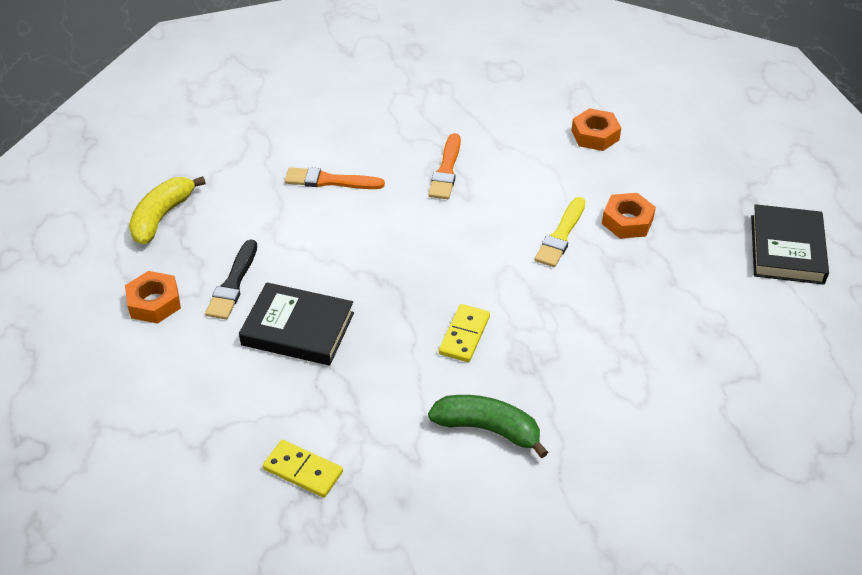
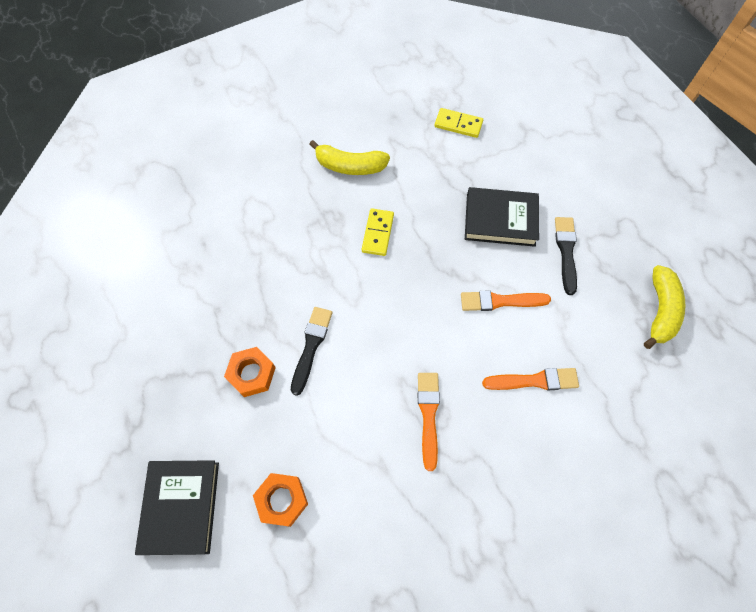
camera: 170 degrees right, 20 degrees up
(154, 303) = (615, 225): orange nut -> none
(335, 247) = (500, 301): none -> orange brush
(488, 429) = (350, 166): green banana -> yellow banana
(561, 235) = (311, 346): yellow brush -> black brush
(786, 249) = (111, 363): black book -> black book (181, 507)

